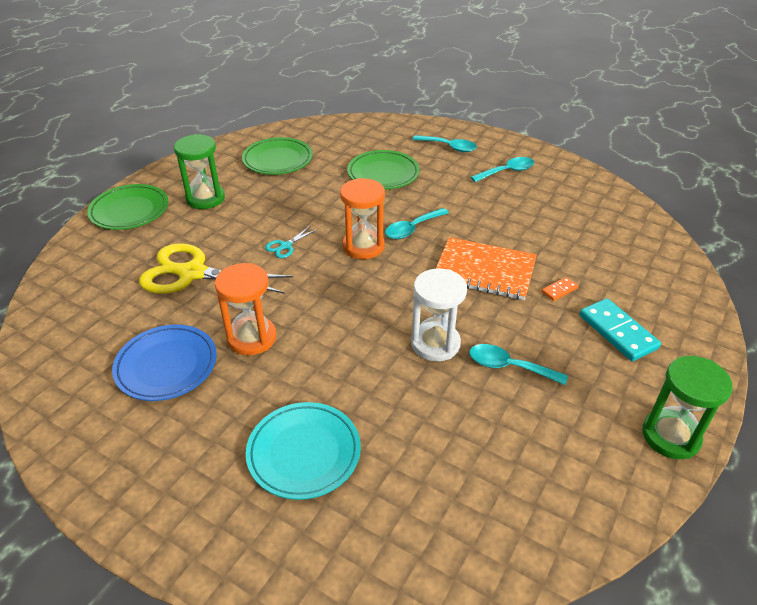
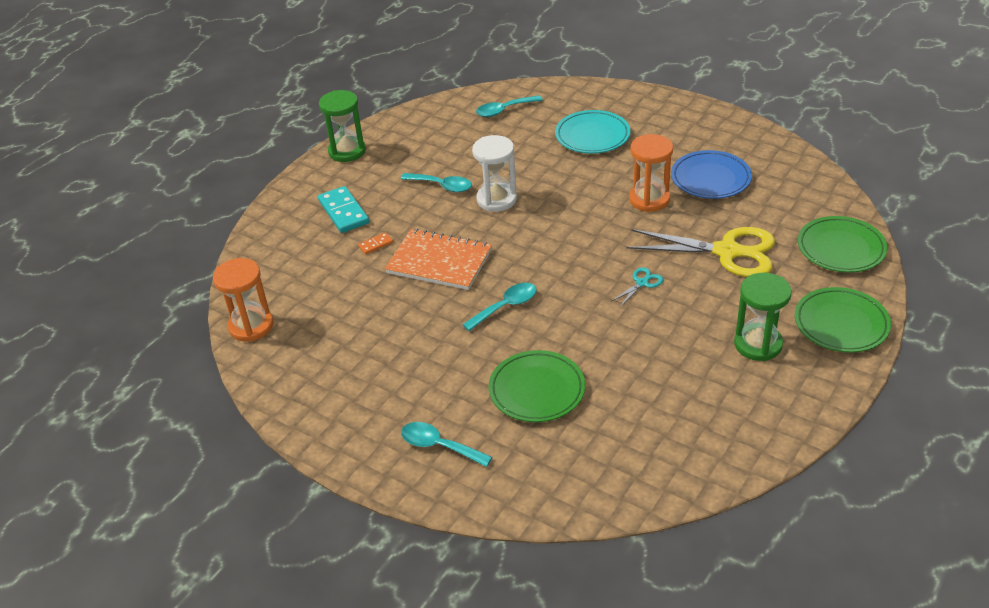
camera: 175 degrees left, 0 degrees up
(278, 160) = (686, 414): green plate -> green plate (841, 248)
(363, 246) = (559, 284): orange hourglass -> orange hourglass (251, 326)
(507, 171) = (371, 397): turquoise spoon -> turquoise spoon (504, 110)

